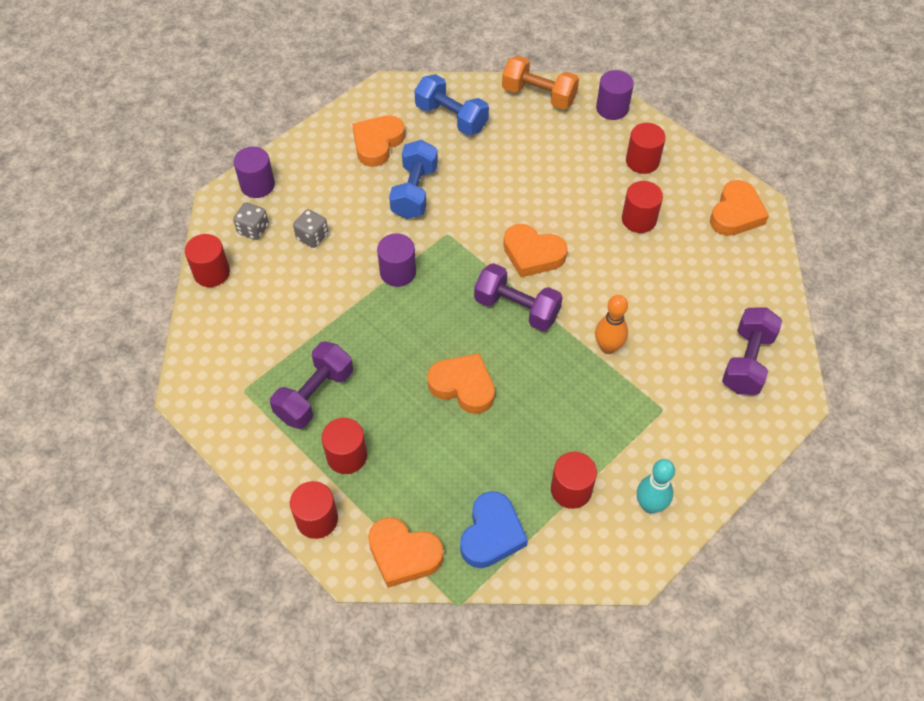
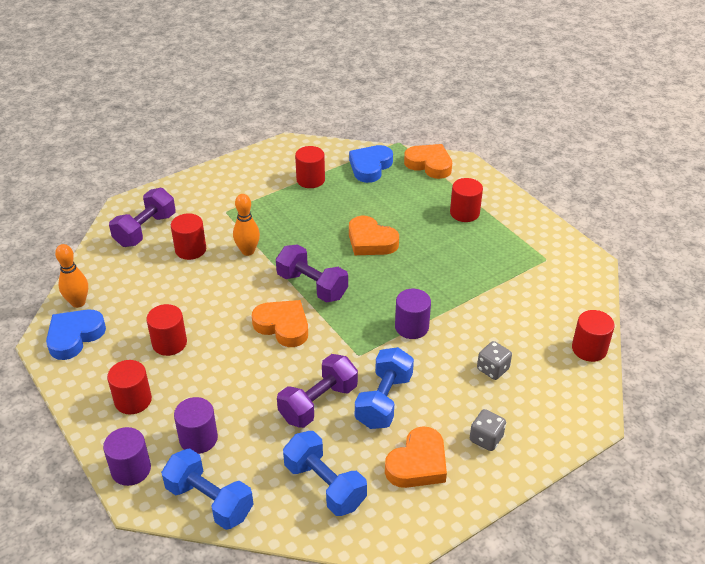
camera: 170 degrees left, 15 degrees down
(253, 229) = (553, 384): grey dice -> grey dice (486, 439)
(257, 185) = (554, 431): purple cylinder -> purple cylinder (198, 438)
(315, 395) = (488, 249): purple dumbbell -> purple dumbbell (318, 403)
(317, 519) = (486, 185): red cylinder -> red cylinder (190, 249)
(539, 95) = (209, 501): orange dumbbell -> blue dumbbell
(650, 505) = (261, 168): turquoise bowling pin -> none
(736, 213) = (74, 336): orange heart -> blue heart
(758, 251) = (78, 302): none -> orange bowling pin

